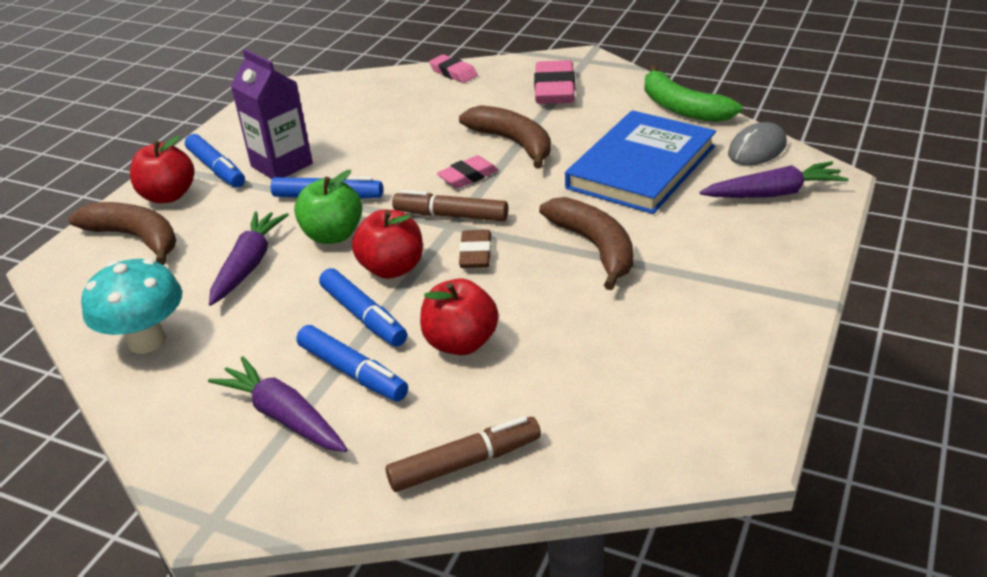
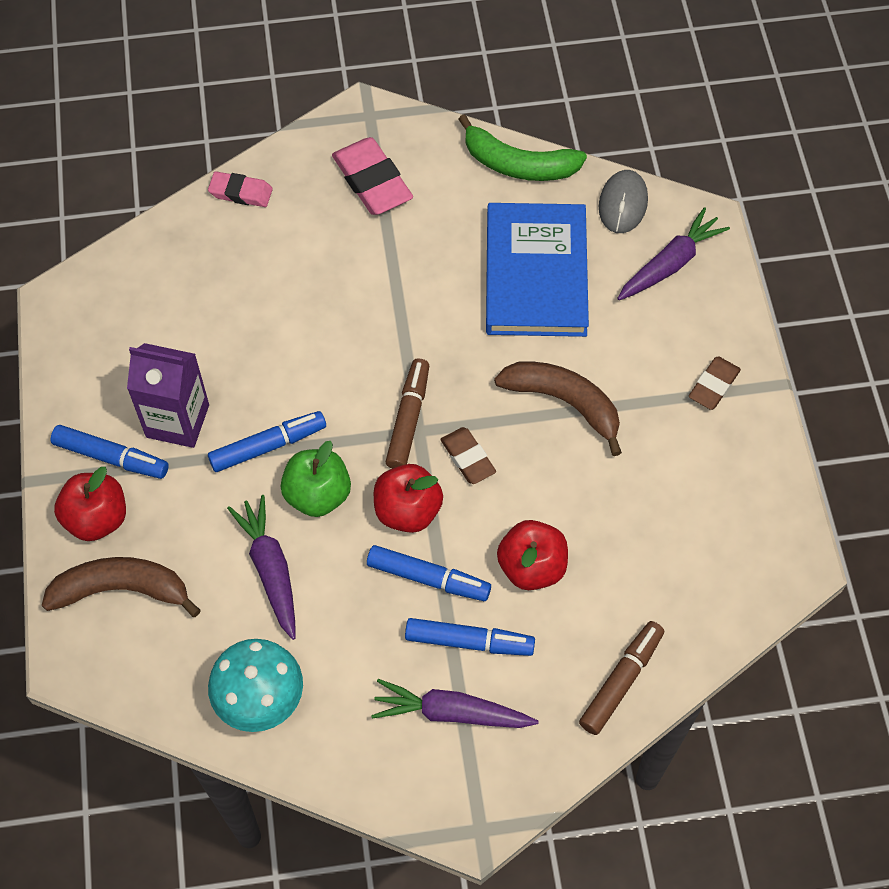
camera: 35 degrees left, 25 degrees up
(451, 216) = (408, 419): brown marker -> brown marker turned 120 degrees clockwise
(468, 176) = (383, 356): pink eraser -> none
(513, 143) = (391, 287): brown banana -> none
(753, 281) = (713, 386): none -> brown eraser

